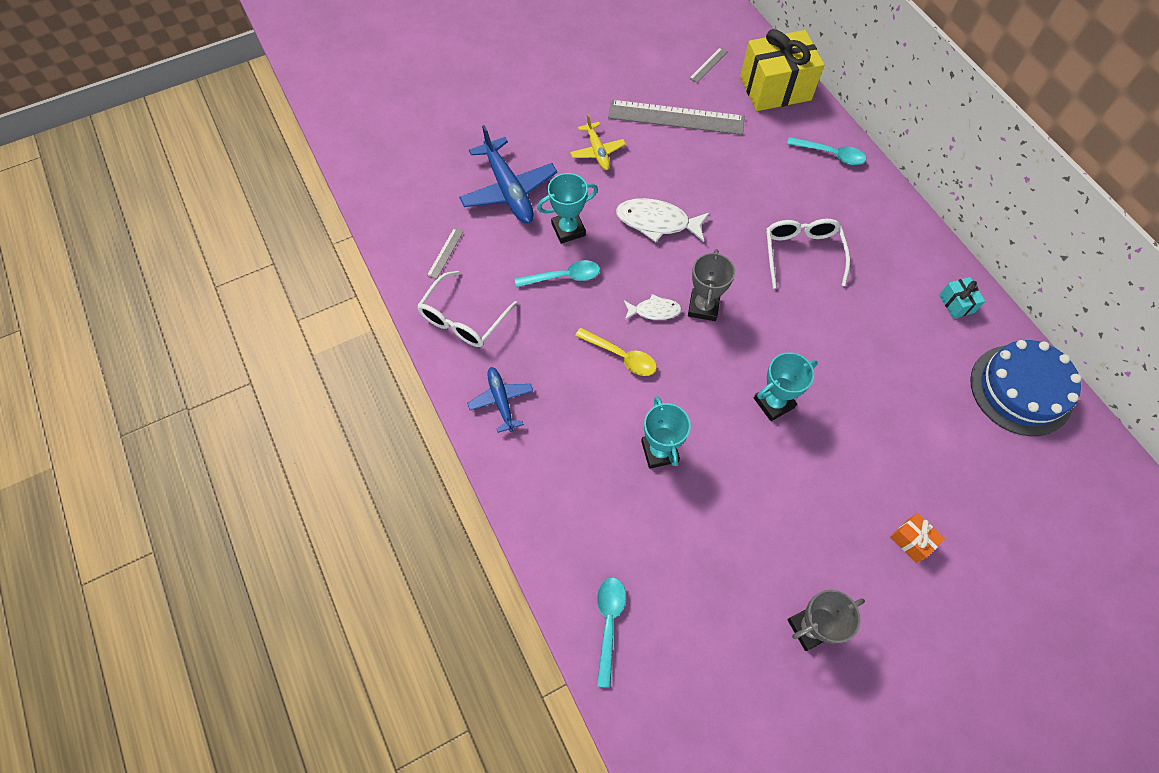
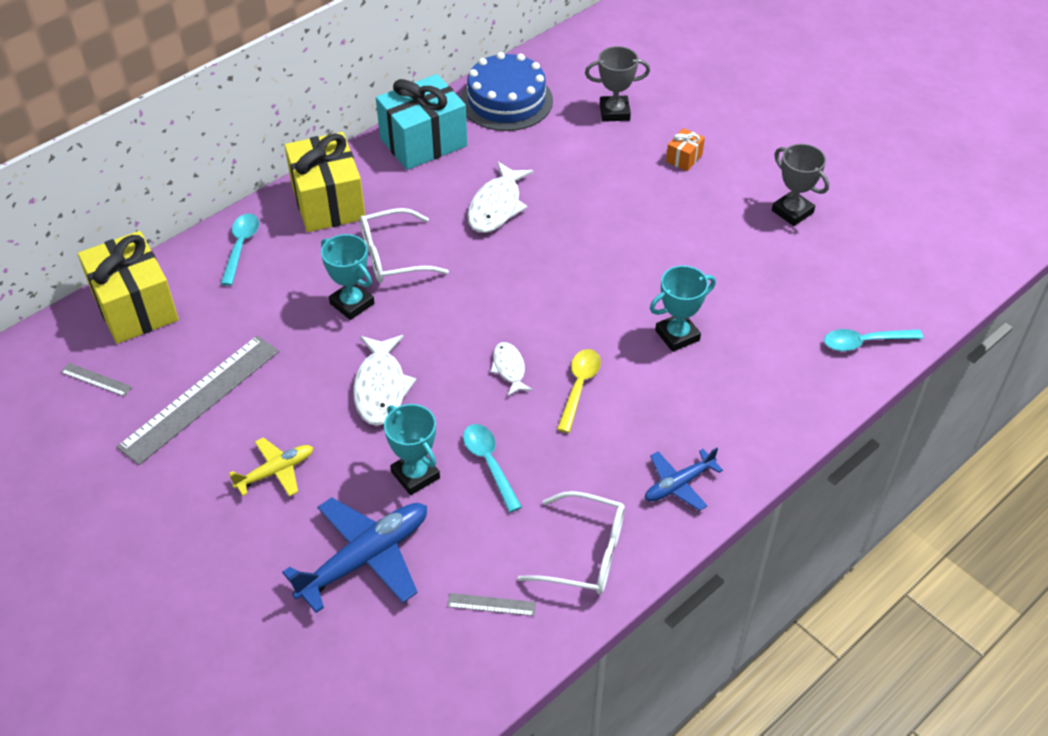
camera: 105 degrees left, 15 degrees down
(676, 117) = (200, 398): grey ruler -> grey ruler turned 45 degrees clockwise
(703, 307) = (490, 327): grey trophy -> grey trophy (614, 112)
(774, 403) = (586, 258): turquoise trophy -> turquoise trophy (352, 303)
(856, 345) = (496, 206): none -> white fish
(878, 218) = (328, 202): none -> yellow gift
(956, 303) = (423, 142): turquoise gift -> turquoise gift, size x2.31

